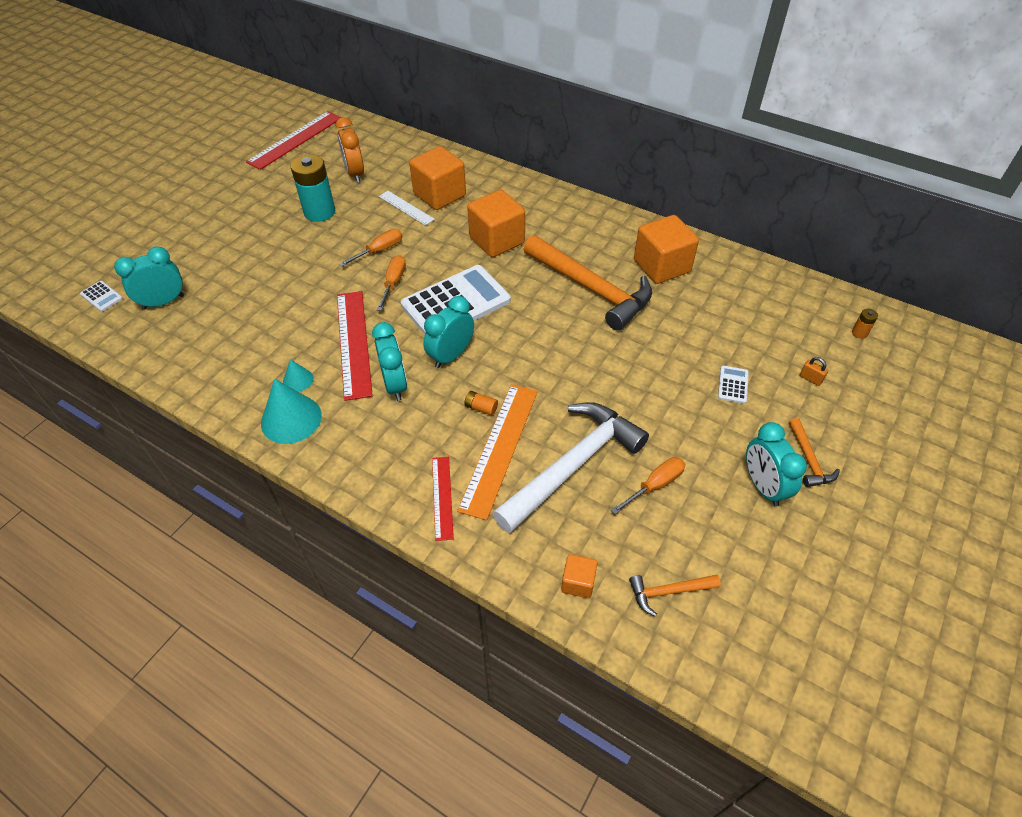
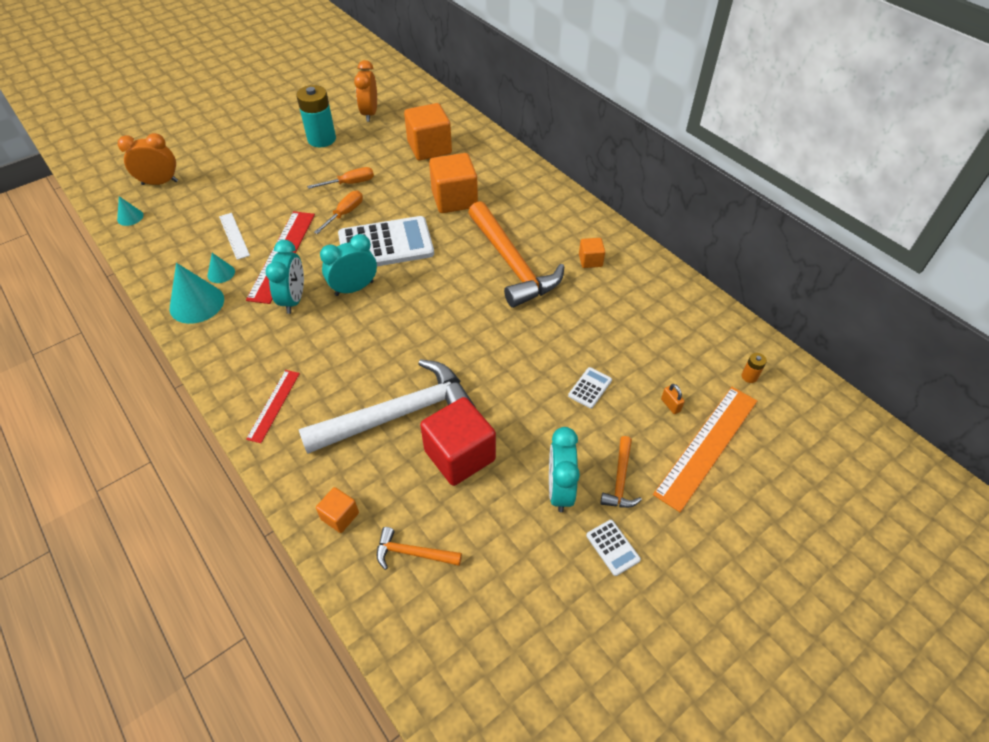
camera: 20 degrees right, 0 degrees up
(101, 296) = (119, 166): white calculator -> white calculator (612, 547)
(152, 348) = (130, 217): none -> turquoise cone
(163, 302) = (160, 183): turquoise clock -> orange clock
(295, 140) = (339, 74): red ruler -> none
(406, 208) = (394, 152): white ruler -> white ruler (234, 236)
(481, 407) = (351, 340): orange battery -> none
(499, 448) = (345, 379): orange ruler -> orange ruler (706, 445)
(655, 485) = (459, 455): orange screwdriver -> red cube
(661, 266) = (590, 260): orange cube -> orange cube, size x0.49

